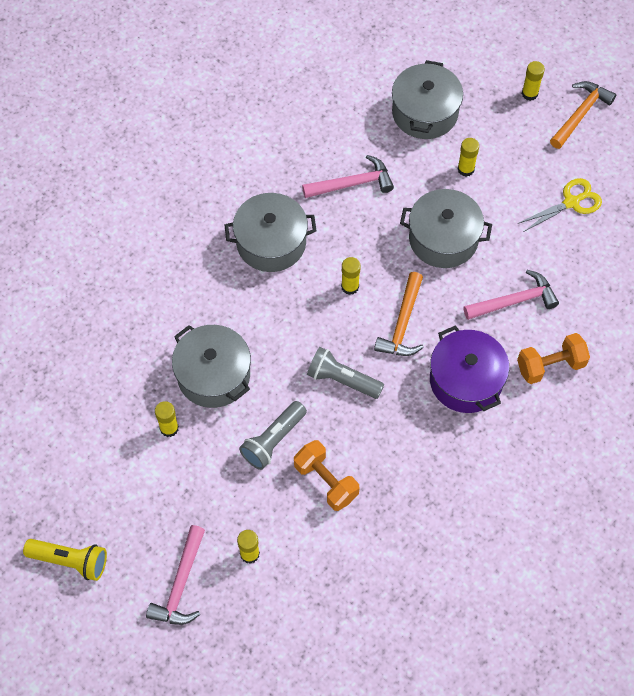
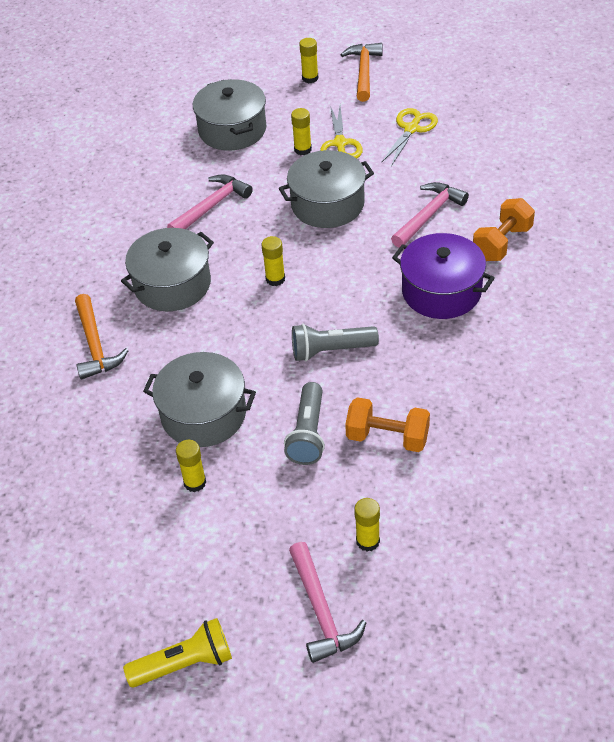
camera: 30 degrees left, 15 degrees down
(402, 324) = (348, 281): orange hammer -> orange hammer (95, 345)
(500, 181) = (340, 144): none -> yellow scissors

